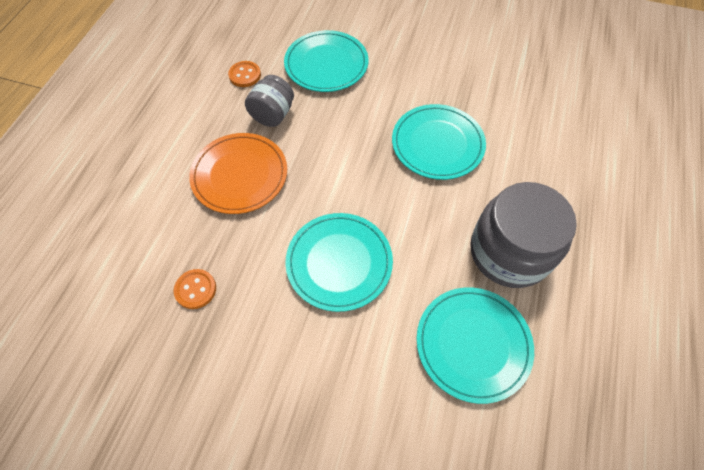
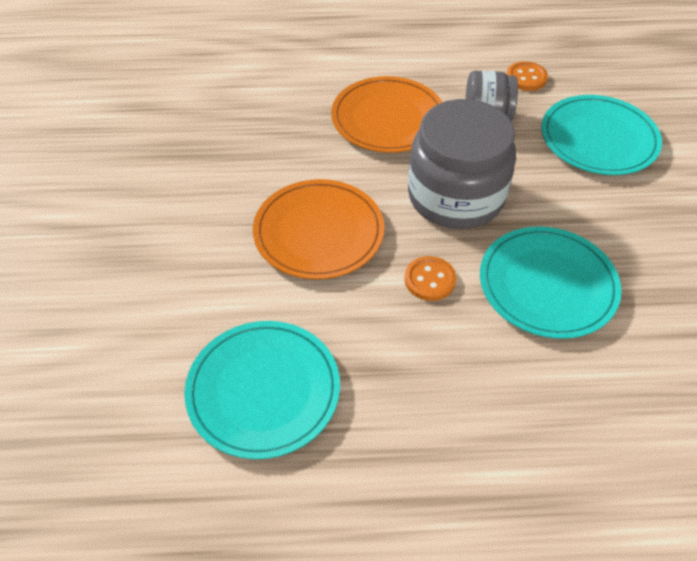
camera: 70 degrees right, 10 degrees down
(195, 289) = (240, 132): orange button -> orange button (430, 280)
(339, 262) = (318, 232): turquoise plate -> orange plate
(509, 252) = (415, 407): grey jar -> grey jar (455, 196)

